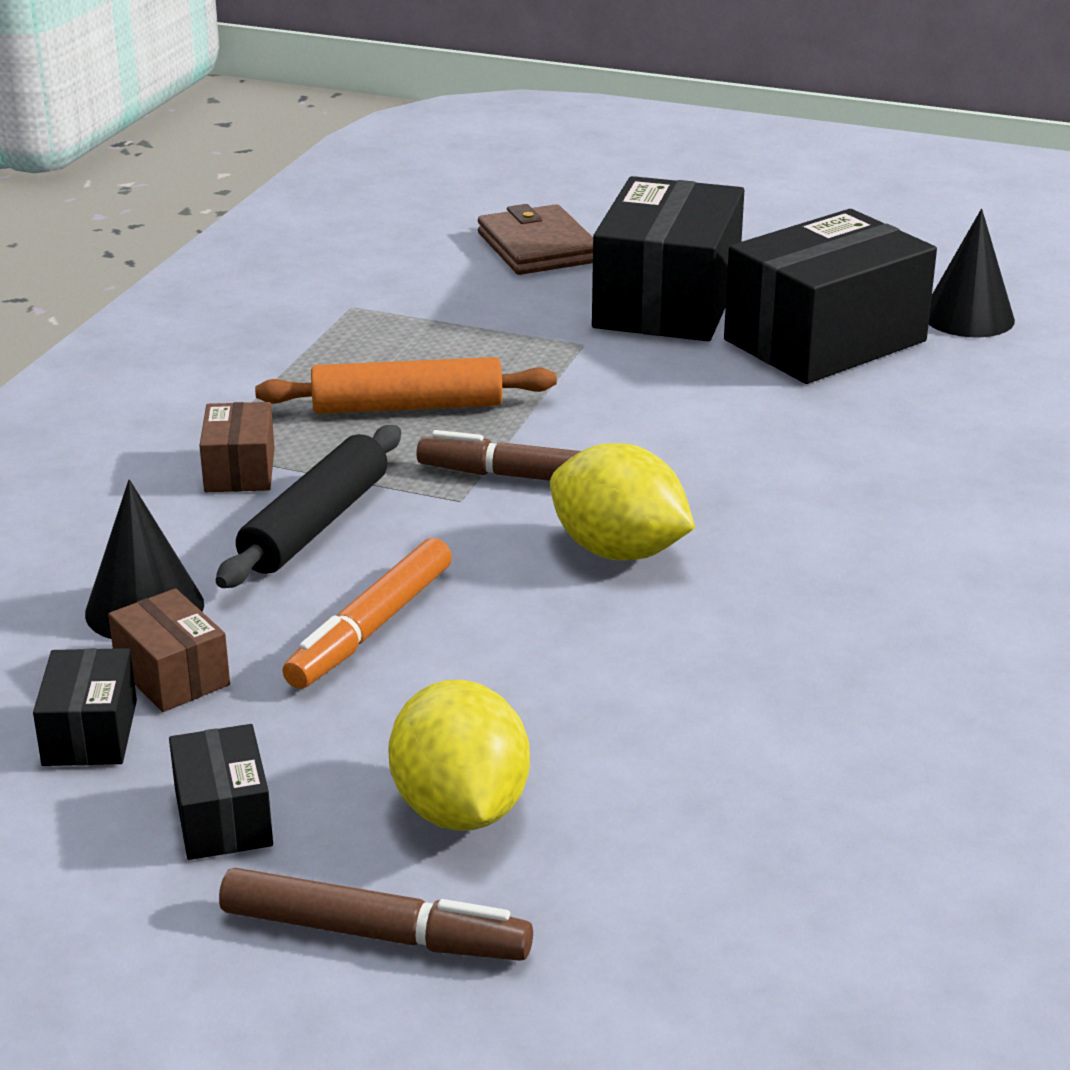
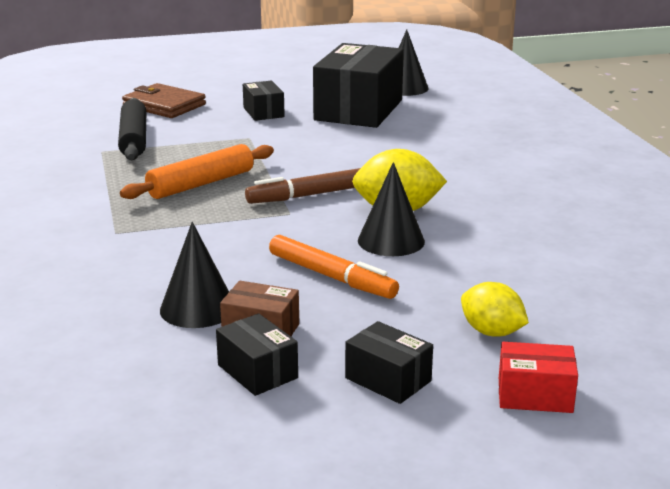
camera: 35 degrees left, 5 degrees down
(239, 470) = (152, 234): brown box -> none
(316, 524) = (233, 244): black rolling pin -> black rolling pin (134, 139)
(371, 627) = (331, 276): orange marker -> orange marker turned 45 degrees counterclockwise
(374, 933) = (535, 395): brown marker -> red box
(460, 810) = (491, 332): yellow lemon -> yellow lemon, size x0.66
(536, 600) = (391, 241): none -> black cone
(667, 302) = (263, 112): black box -> black box, size x0.47

